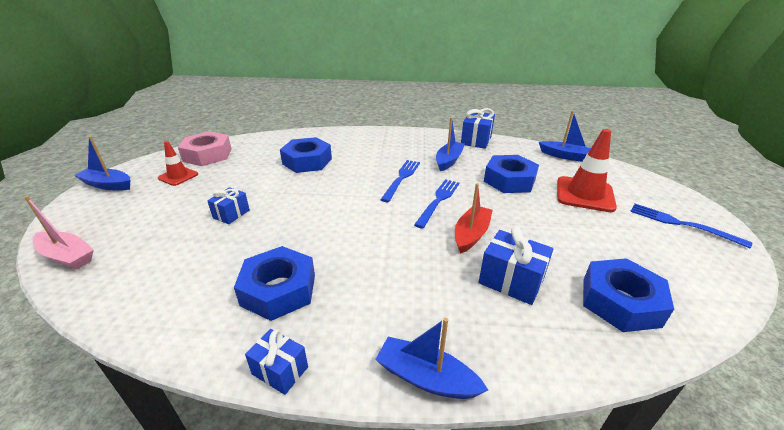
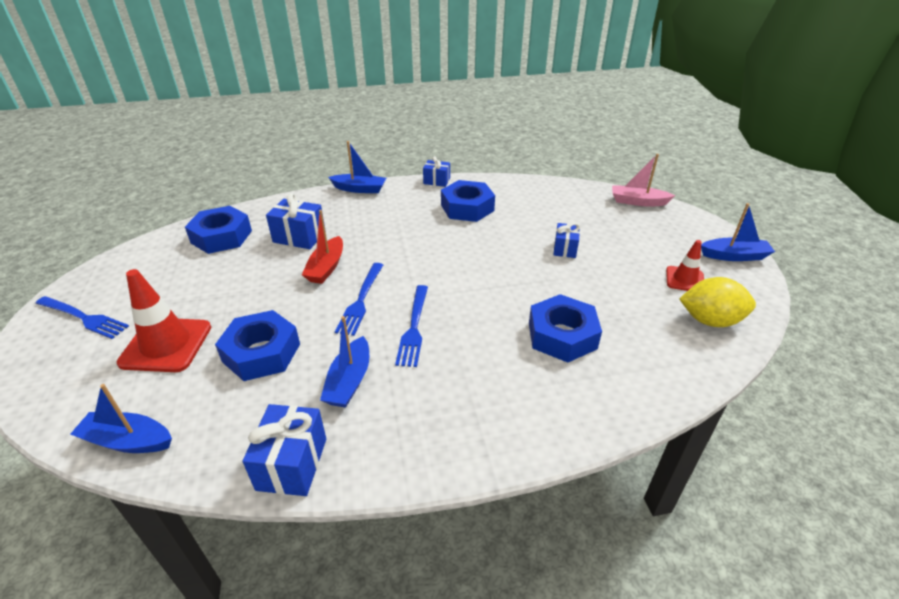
camera: 165 degrees right, 5 degrees up
(207, 155) = (710, 320): pink nut -> yellow lemon

